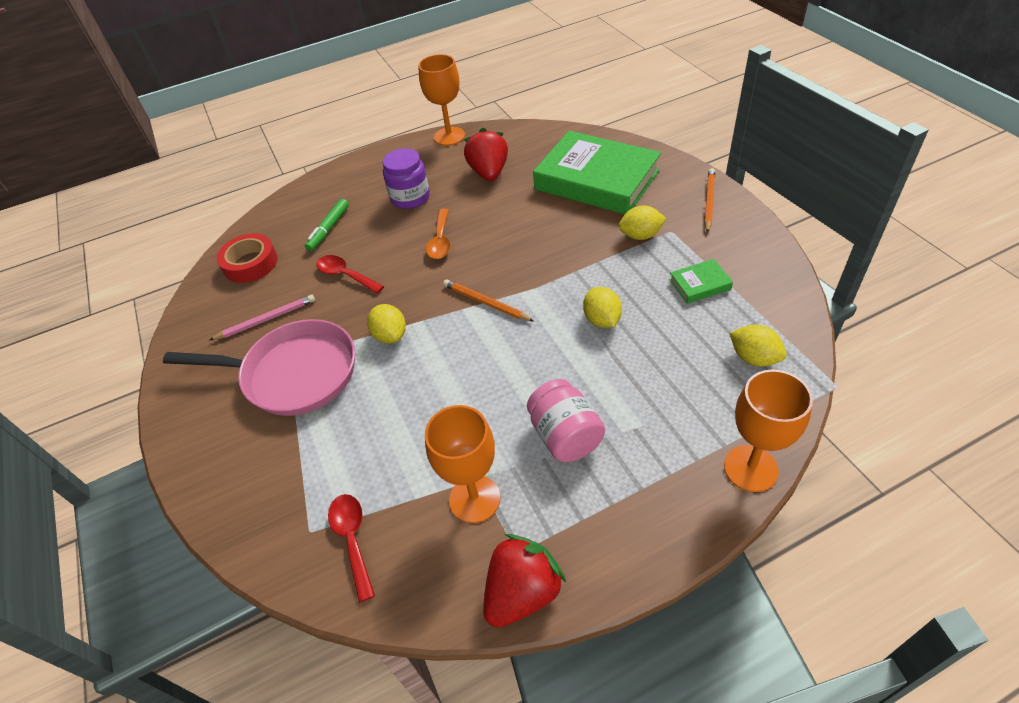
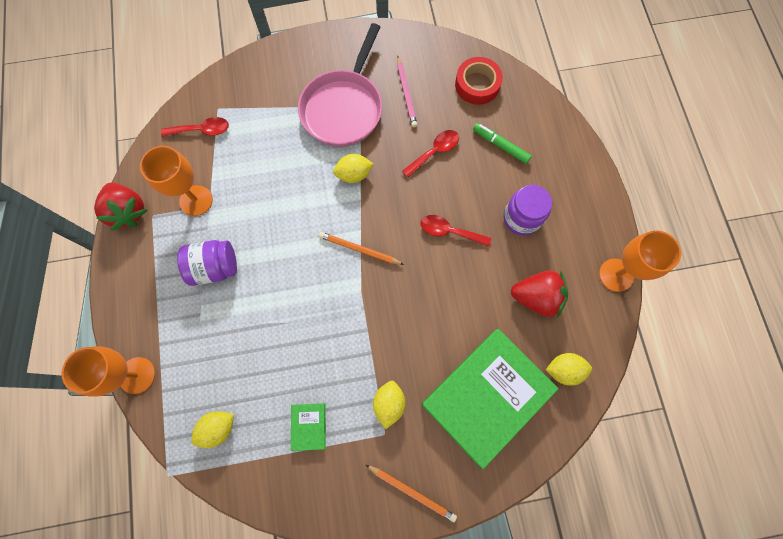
camera: 100 degrees right, 25 degrees up
(440, 241) = (449, 231): orange spoon -> red spoon
(486, 303) = (359, 249): orange pencil -> orange pencil turned 120 degrees counterclockwise
(565, 436) = (214, 267): pink jar -> purple jar
(602, 320) = (304, 330): yellow lemon -> yellow lemon (563, 370)

